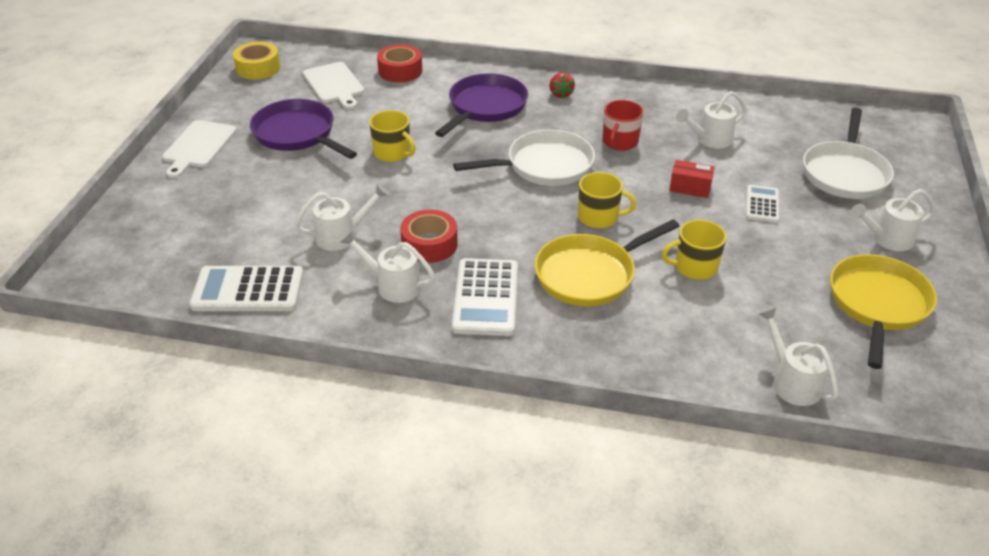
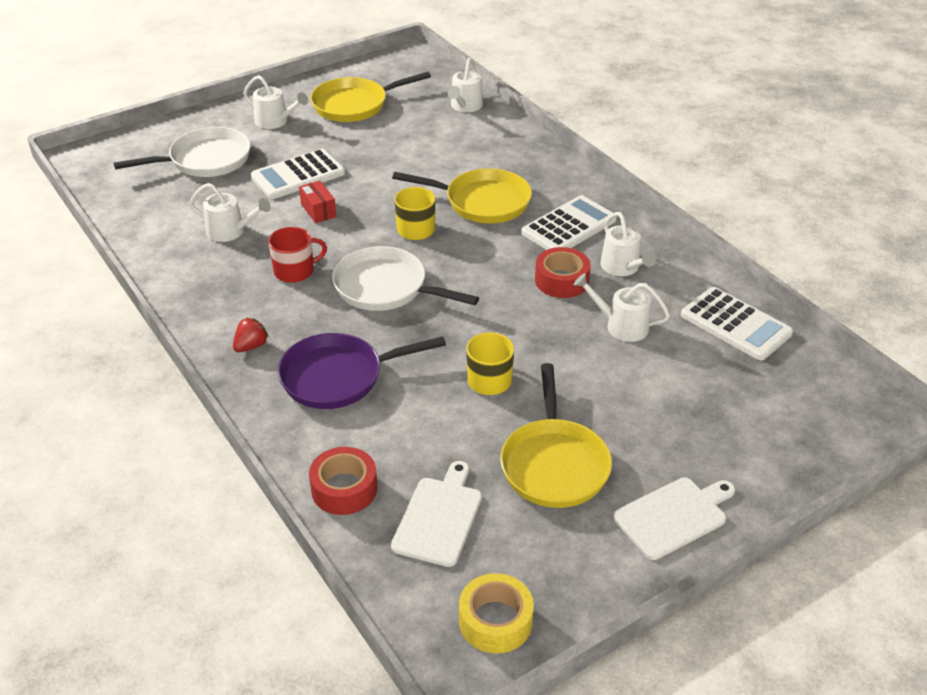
camera: 135 degrees left, 0 degrees up
(297, 134) = (554, 463): purple pan -> yellow pan
(694, 267) = (412, 170): yellow mug -> none
(762, 204) = (298, 175): white calculator -> white calculator, size x1.72

